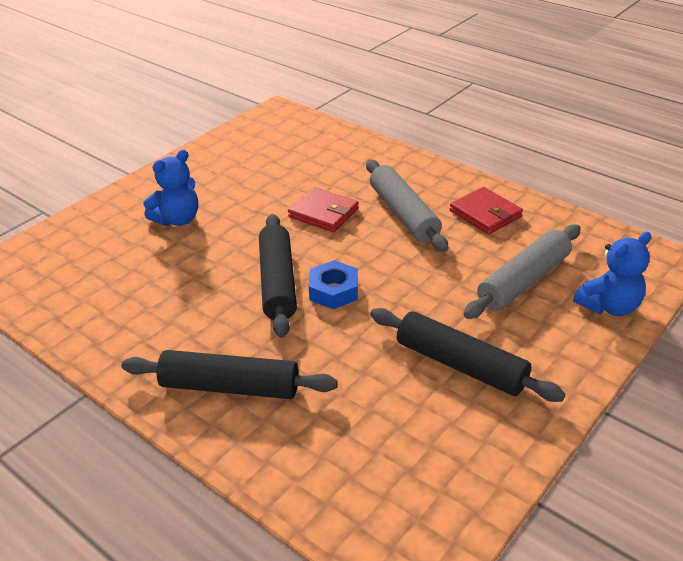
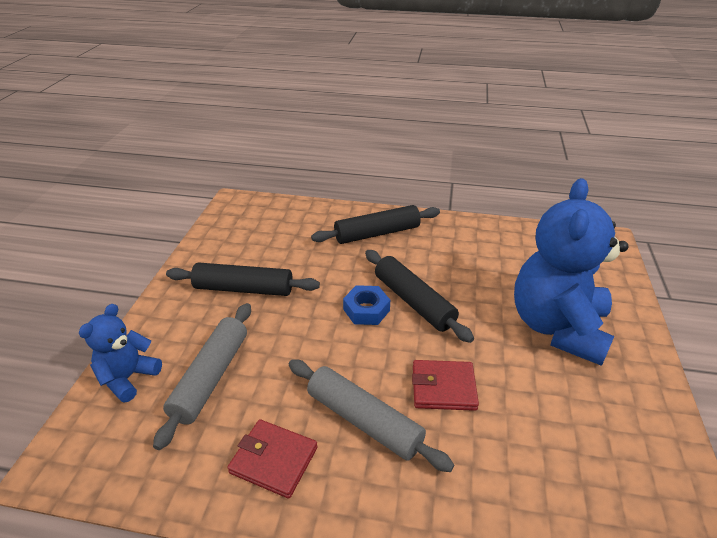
camera: 150 degrees right, 0 degrees up
(177, 219) = (557, 327): blue teddy bear -> blue teddy bear, size x1.98

